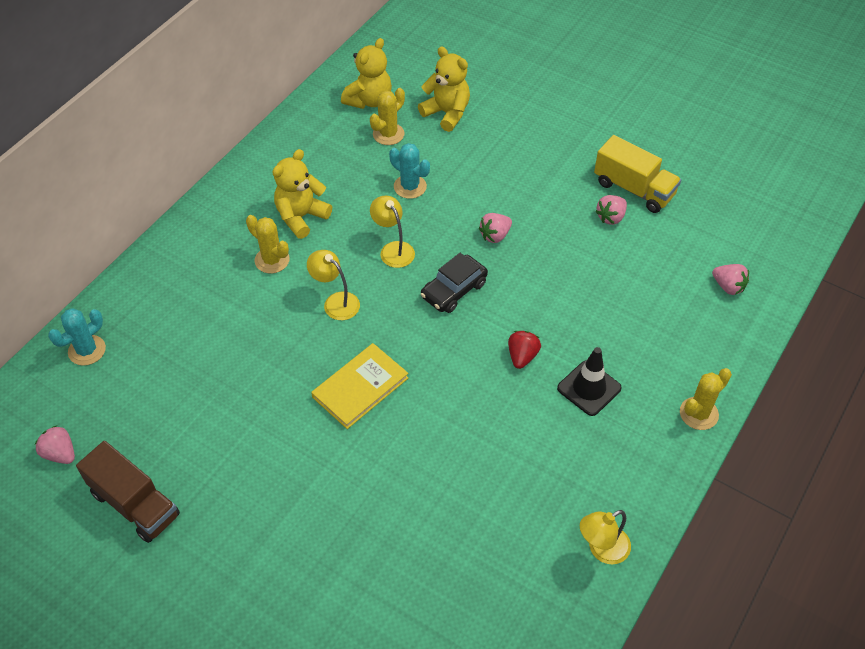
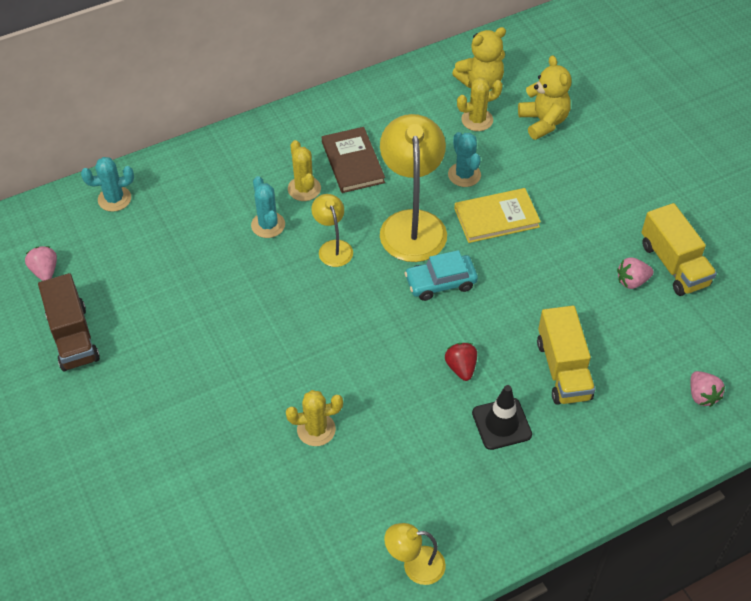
camera: 30 degrees right, 0 degrees up
(260, 308) = (268, 225): none -> turquoise cactus
(301, 217) = (352, 162): yellow teddy bear -> brown book
(360, 387) = (305, 328): yellow book -> yellow book (496, 217)
(393, 249) = (412, 224): yellow lamp -> yellow lamp, size x1.97
(454, 290) = (440, 282): black car -> turquoise car
(495, 235) = (511, 251): pink strawberry -> none
(522, 356) = (461, 368): red strawberry -> red strawberry turned 60 degrees counterclockwise
(607, 317) = (563, 369): none -> yellow truck
(698, 413) = (588, 495): yellow cactus -> yellow cactus (316, 429)

